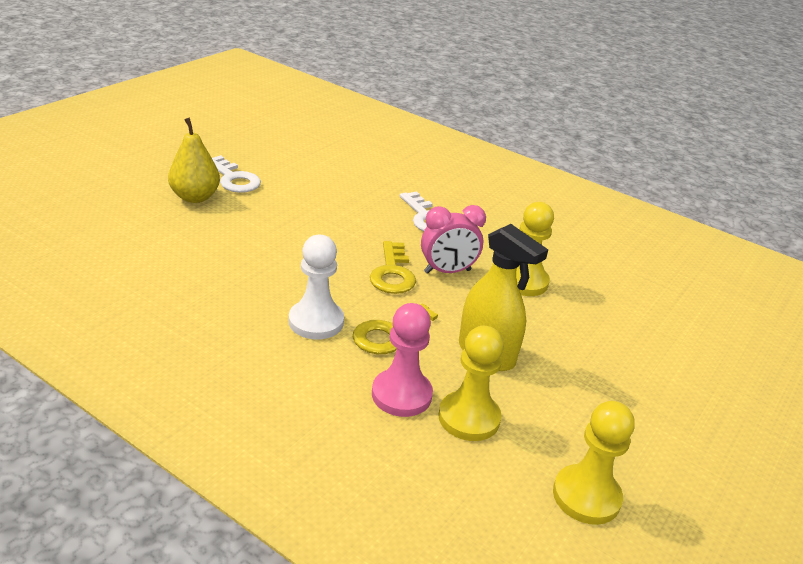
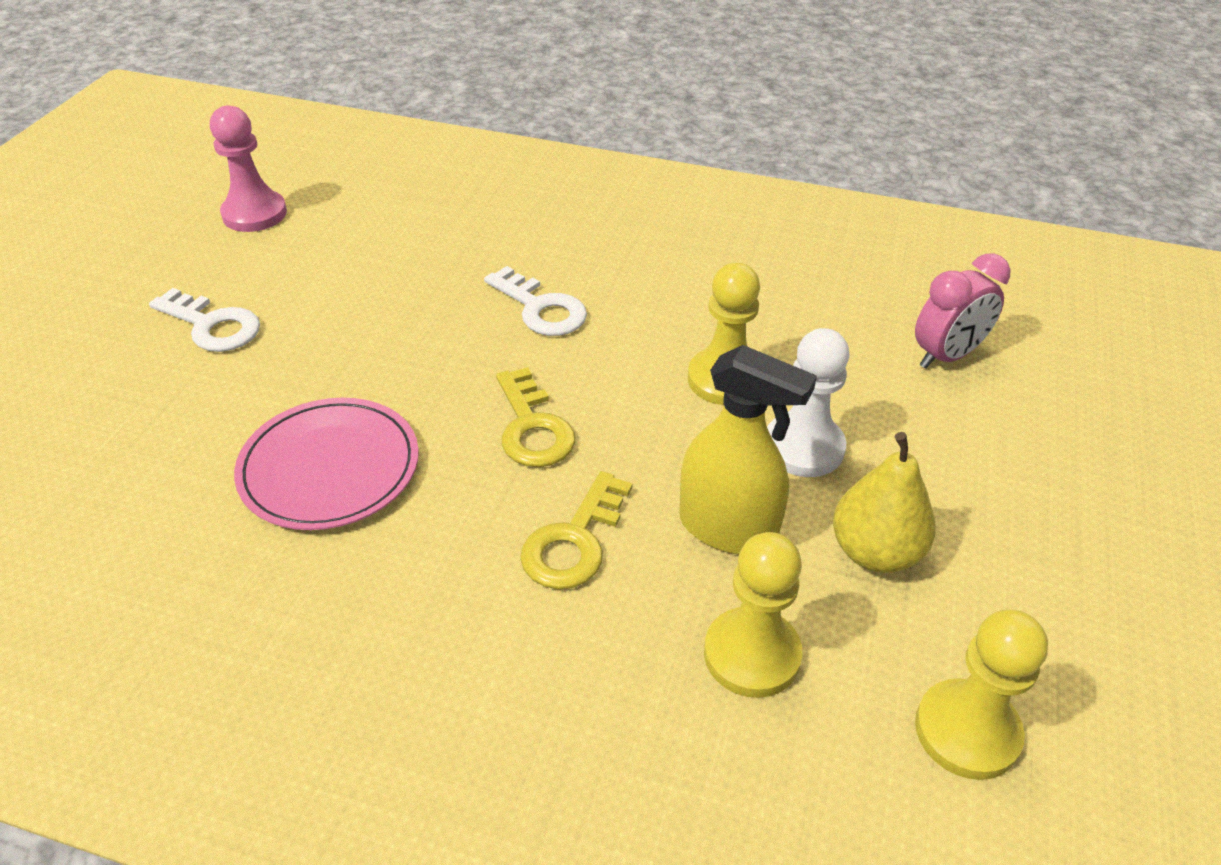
camera: 15 degrees left, 10 degrees up
(195, 197) = (162, 381): yellow pear -> yellow pear (875, 552)
(266, 260) = (329, 468): none -> pink plate
(316, 322) = (455, 558): white pawn -> white pawn (803, 447)
(401, 395) = (639, 649): pink pawn -> pink pawn (254, 214)
(447, 271) = (610, 397): pink clock -> pink clock (947, 356)

